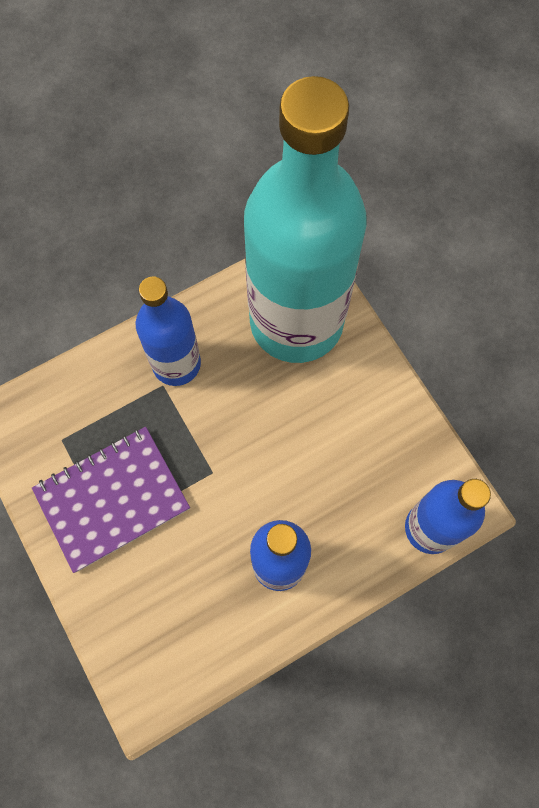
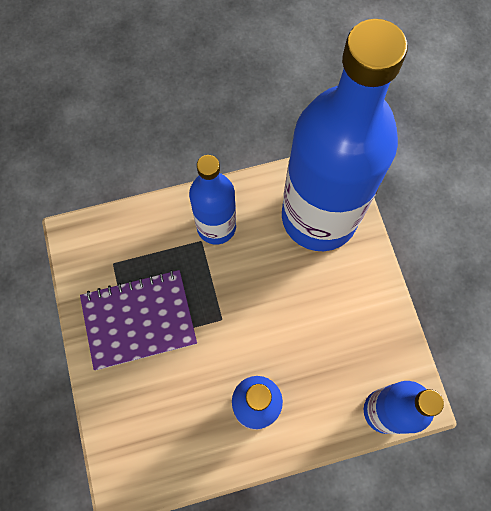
camera: 15 degrees right, 0 degrees up
(296, 321) = (319, 217): turquoise bottle -> blue bottle

